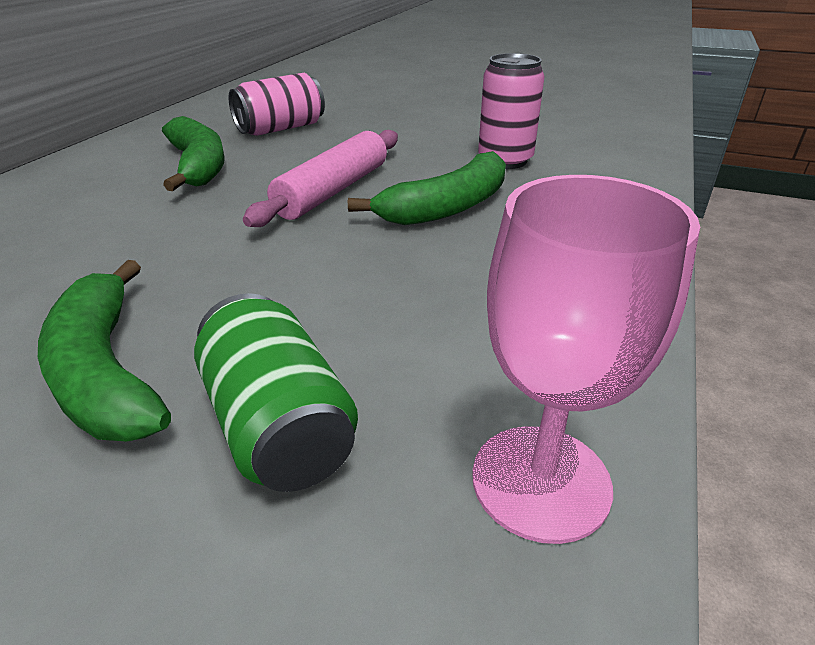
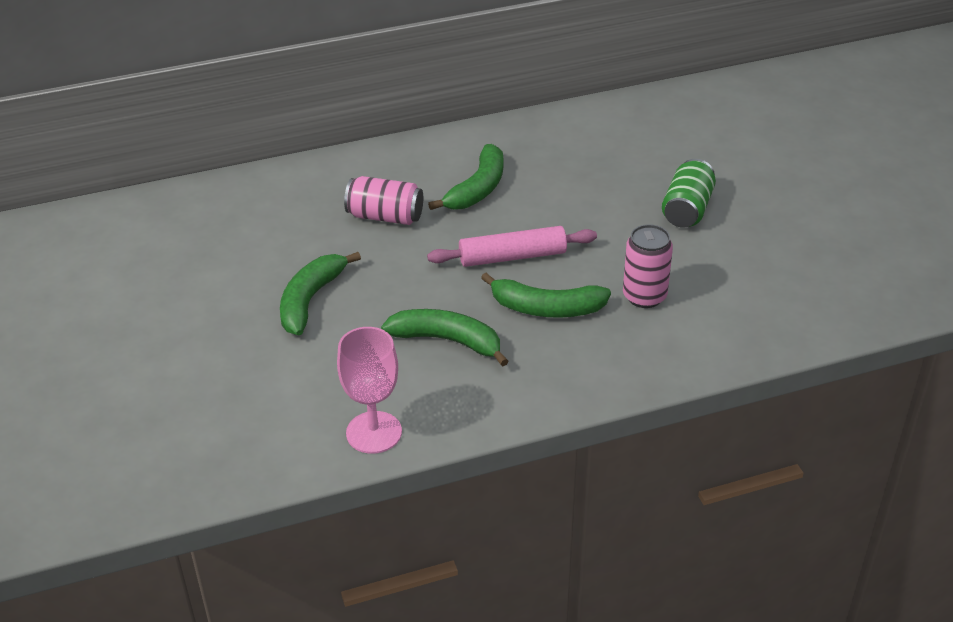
camera: 50 degrees right, 5 degrees up
(279, 424) = (333, 359): green can -> green can (687, 209)
(281, 128) = (569, 176): pink can -> pink can (385, 216)
(407, 290) = (447, 341): none -> green banana

